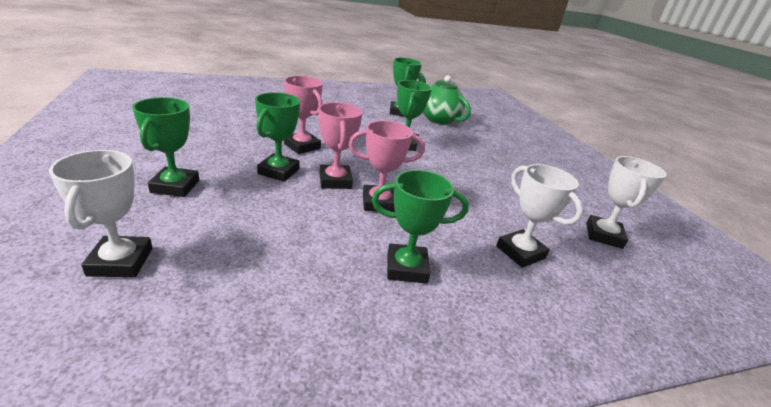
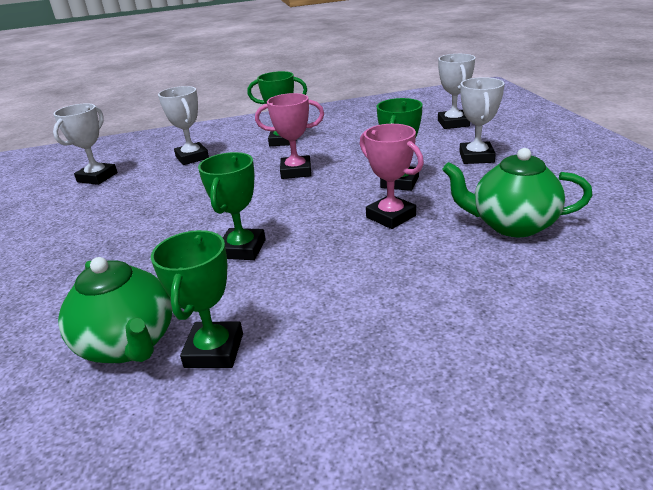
camera: 170 degrees left, 0 degrees up
(175, 186) = (476, 157): green trophy -> white trophy
(225, 128) = (511, 225): none -> green teapot
(335, 181) = (339, 183): pink trophy -> none

